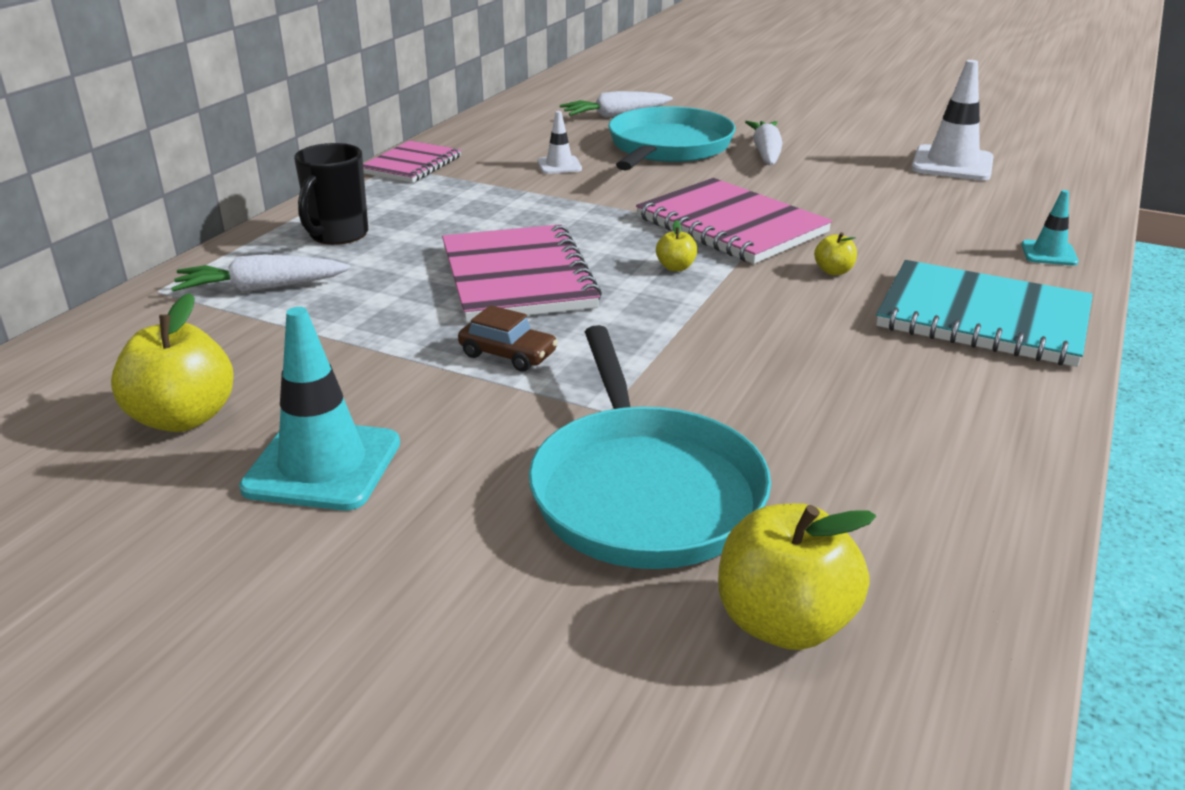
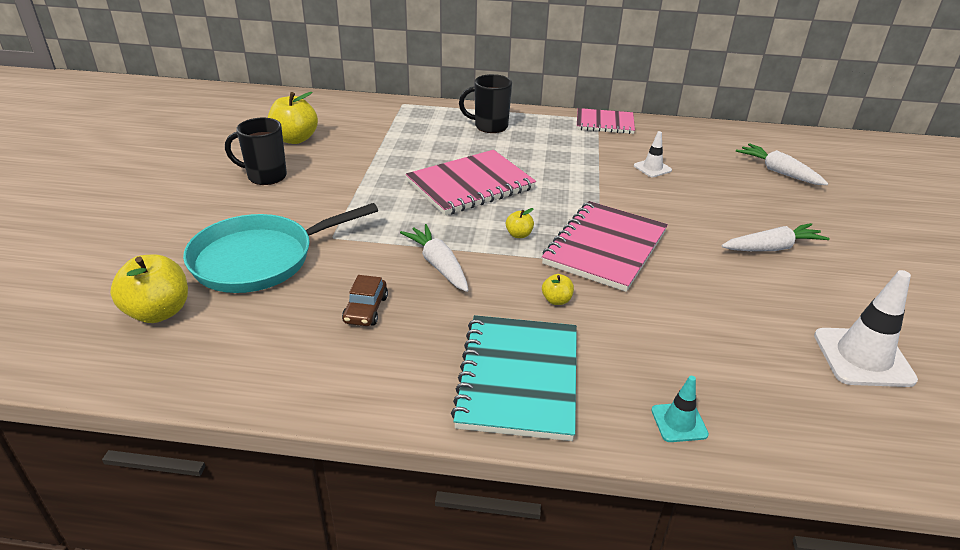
camera: 70 degrees right, 5 degrees up
(260, 288) = (417, 124): white carrot -> white carrot (438, 265)
(323, 465) = (265, 176): turquoise traffic cone -> black mug
(508, 354) = (379, 199): brown car -> brown car (366, 309)
(668, 147) = (734, 203): turquoise pan -> none

